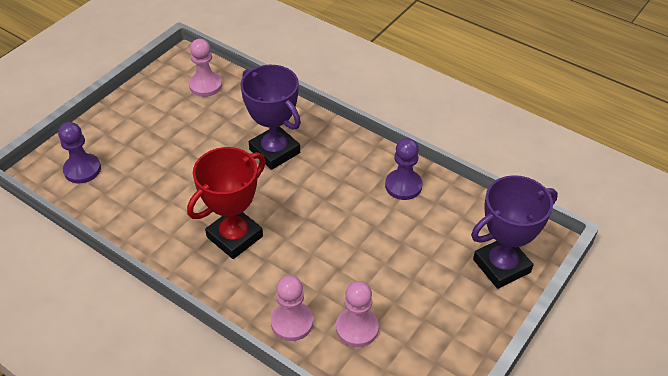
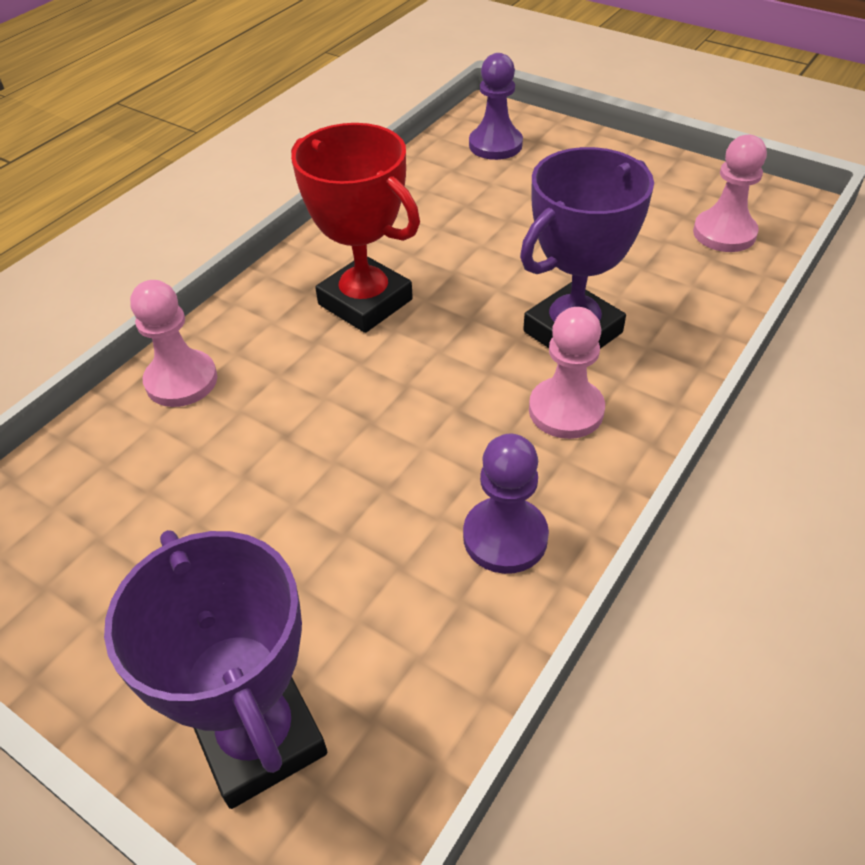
camera: 90 degrees right, 0 degrees up
(357, 328) = (149, 465): pink pawn -> pink pawn (566, 410)

